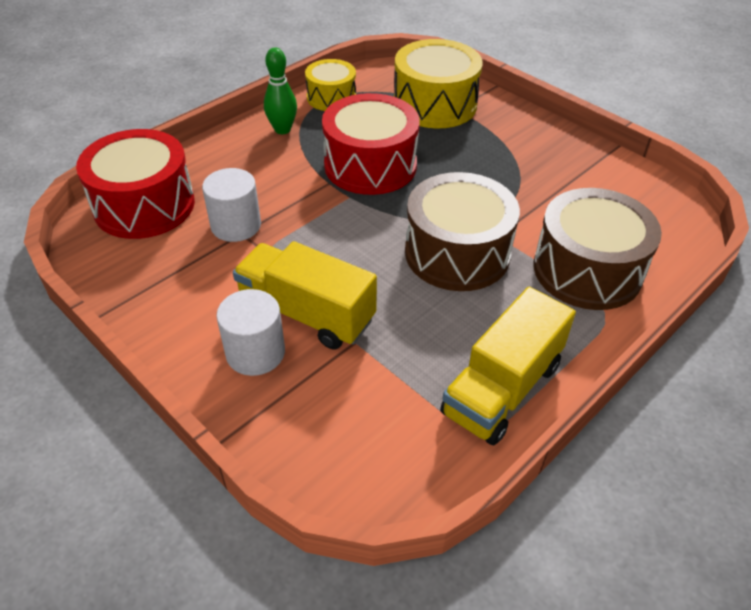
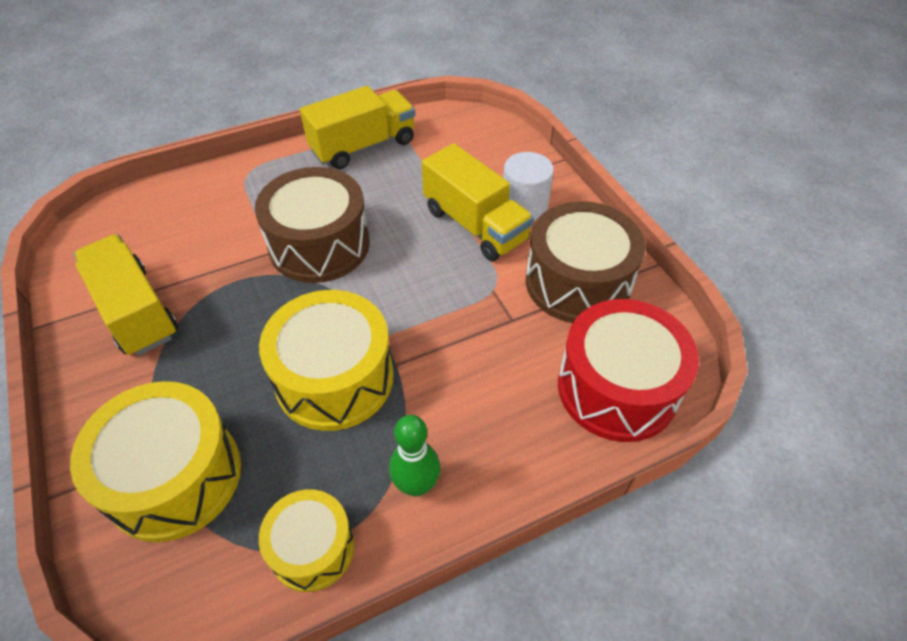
camera: 160 degrees left, 5 degrees up
(236, 225) = (516, 330): white cylinder -> none
(370, 165) = (334, 378): red drum -> yellow drum
(559, 169) = (136, 311): none -> yellow truck
(587, 270) = (227, 203): brown drum -> brown drum (577, 282)

